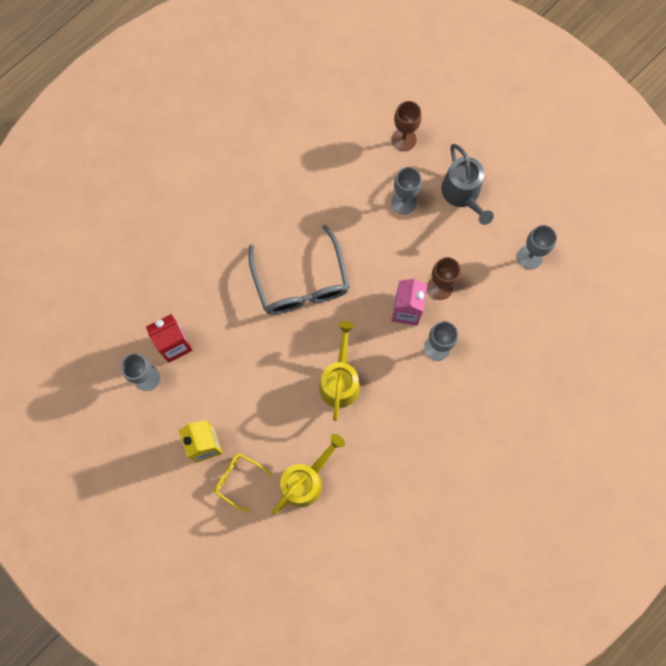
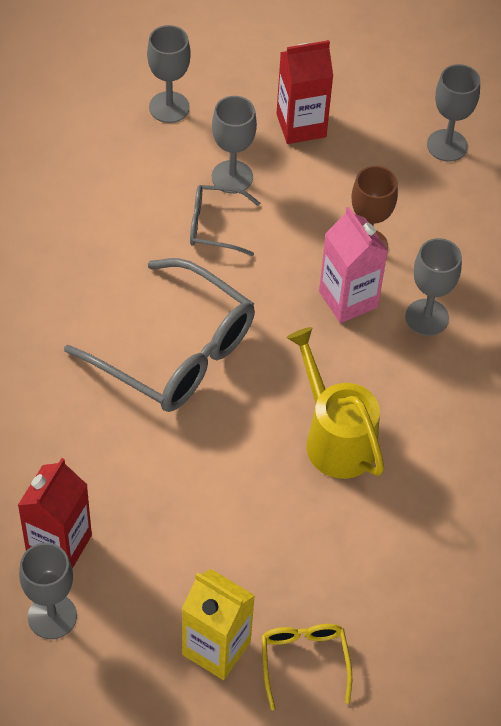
camera: 40 degrees left, 20 degrees down
(238, 480) = (304, 661): yellow glasses -> yellow glasses turned 90 degrees clockwise
(306, 480) = (399, 595): yellow watering can -> none
(373, 225) = (215, 226): none -> grey glasses
(404, 139) = (169, 107): brown goblet -> grey goblet
(463, 194) = (301, 125): grey watering can -> red carton

